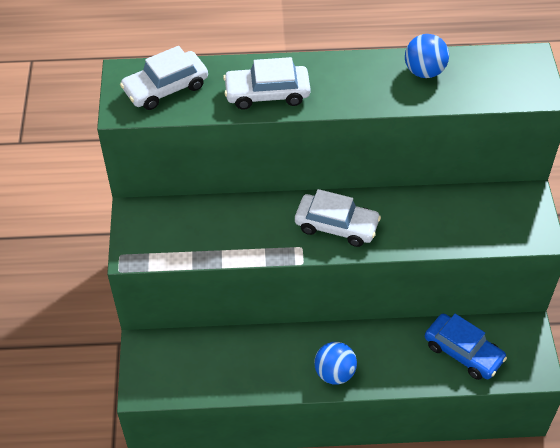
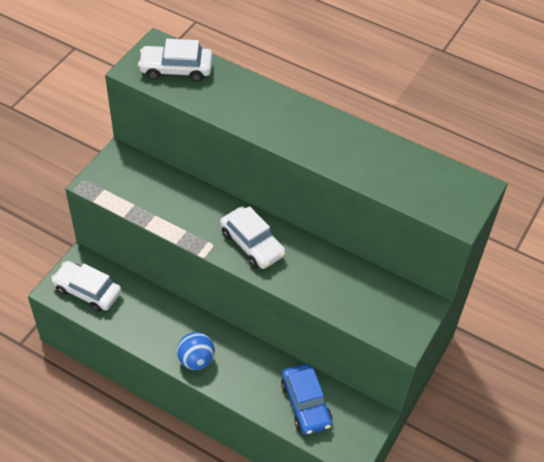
camera: 30 degrees right, 0 degrees up
(267, 94) = (244, 110): white car -> white car (87, 291)
(424, 71) = (379, 154): blue ball -> none

